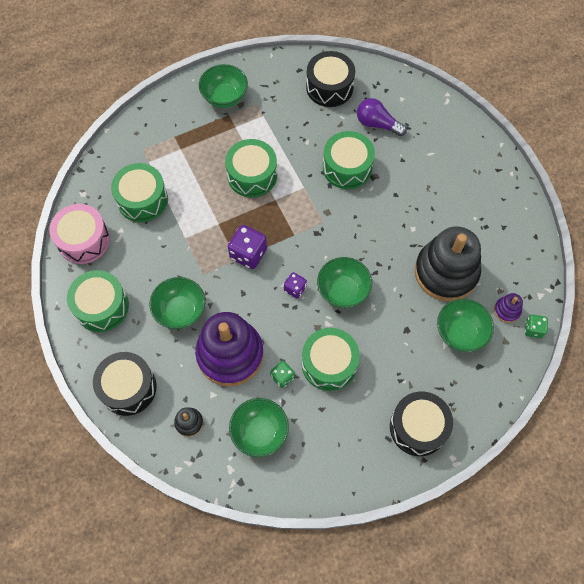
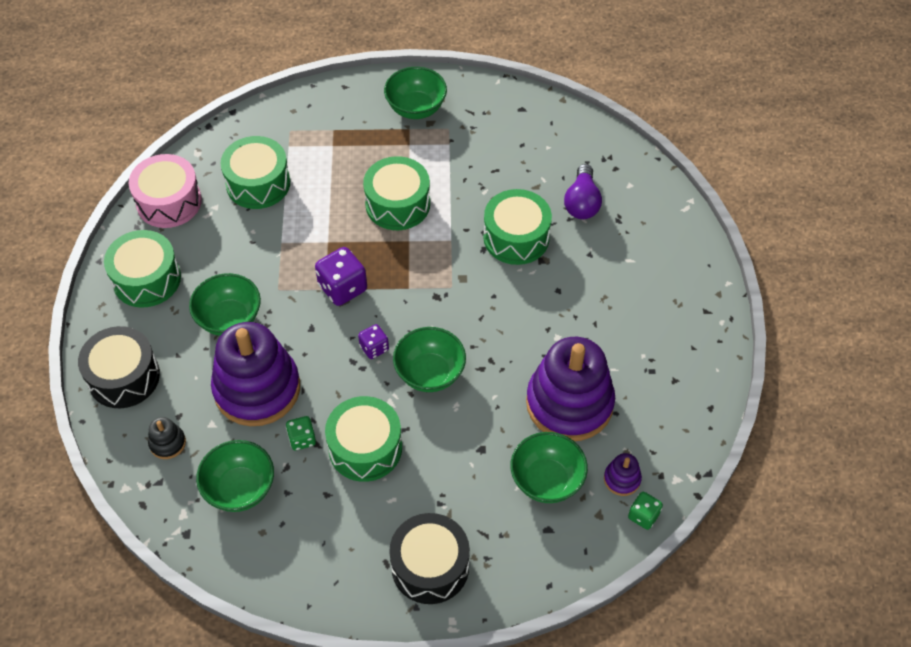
camera: 25 degrees right, 10 degrees down
(329, 87) = (547, 141): black drum -> none
(377, 124) = (582, 202): purple light bulb -> purple light bulb turned 135 degrees counterclockwise
(446, 272) = (569, 403): black stacking toy -> purple stacking toy

